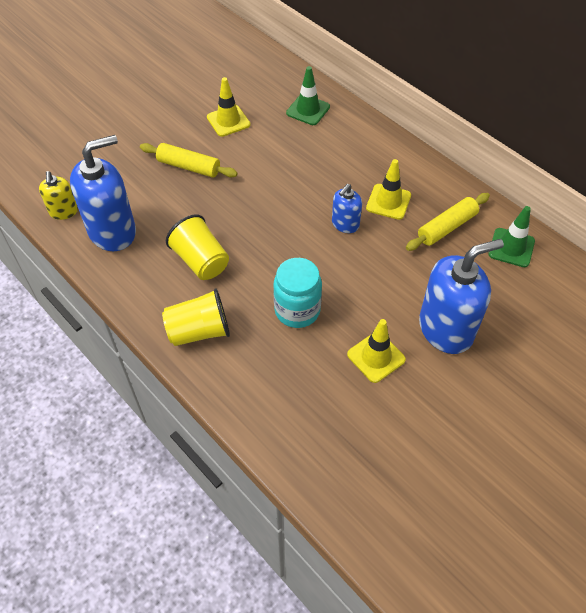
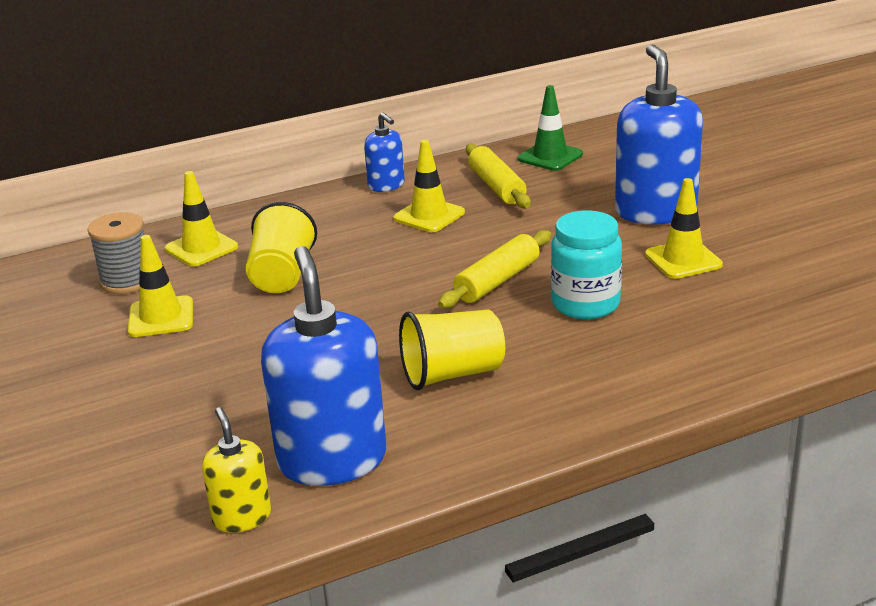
camera: 70 degrees left, 25 degrees down
(63, 212) = (242, 517): yellow soap dispenser -> yellow soap dispenser turned 120 degrees counterclockwise
(189, 167) = (236, 365): yellow rolling pin -> yellow rolling pin (497, 281)
(199, 331) = (591, 389): yellow cup -> yellow cup (282, 275)
(261, 94) = (127, 281): none -> grey spool
(308, 110) = (201, 248): green traffic cone -> yellow traffic cone
(345, 224) = (450, 250): blue soap dispenser -> blue soap dispenser (386, 185)

